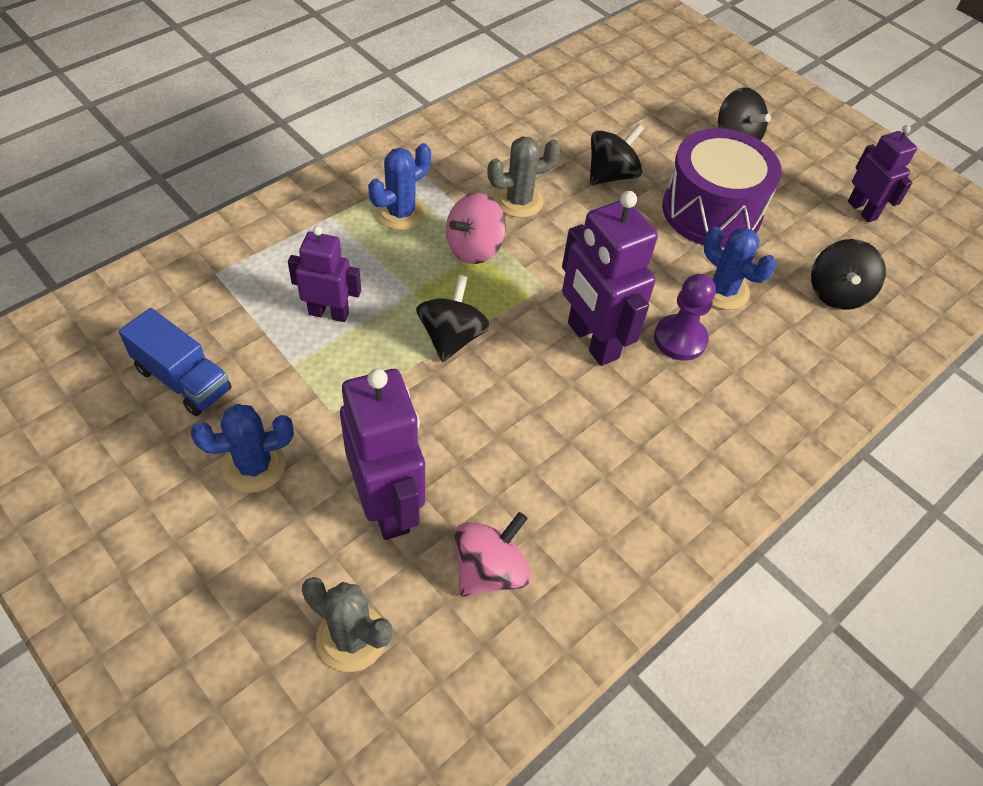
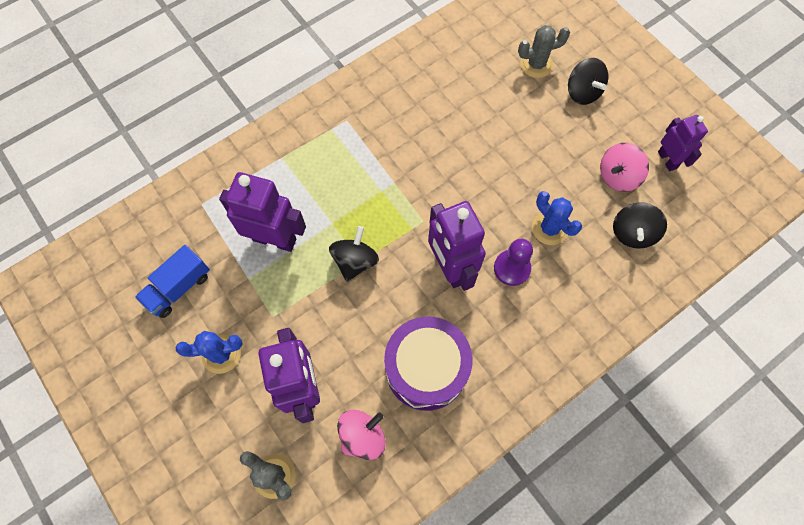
camera: 10 degrees right, 15 degrees up
(183, 379) = (179, 288): blue truck -> blue truck turned 90 degrees clockwise
(329, 313) = (274, 239): purple robot -> purple robot, size x1.64
(401, 213) = (329, 156): blue cactus -> none
(474, 248) = (377, 188): pink spinning top -> pink spinning top (617, 176)
(519, 201) = (413, 147): grey cactus -> grey cactus (536, 64)
(611, 175) = (483, 124): black spinning top -> none
(711, 211) = (552, 159): purple drum -> purple drum (426, 369)

